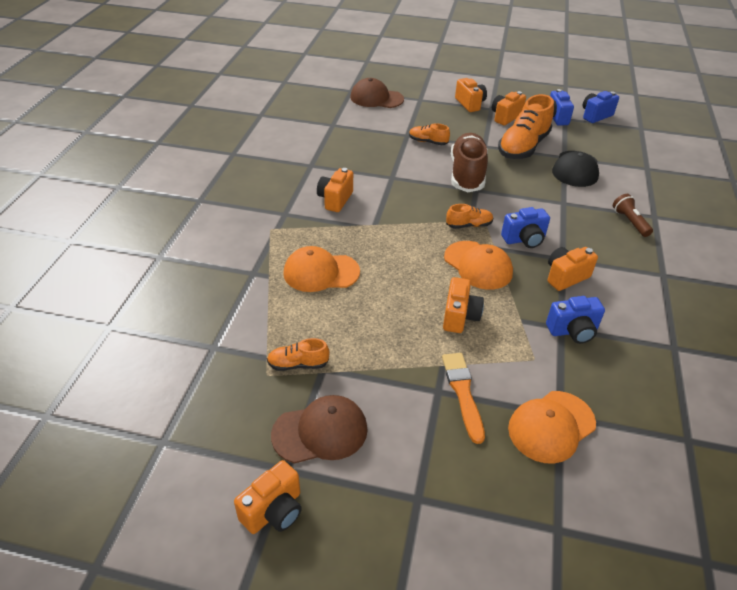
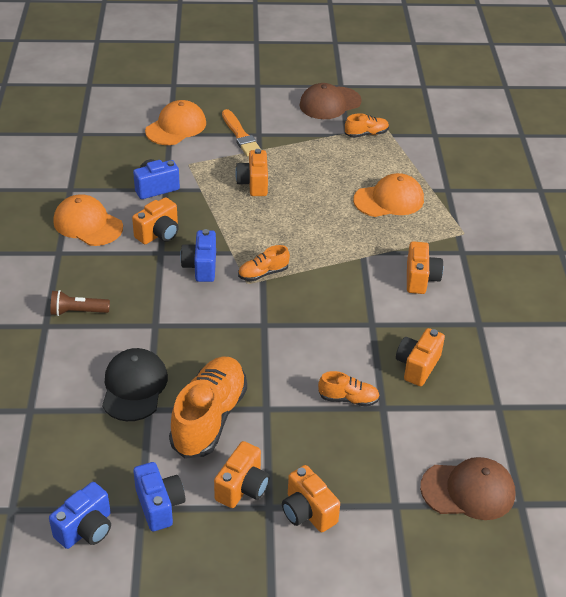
camera: 165 degrees right, 0 degrees up
(274, 511) = (337, 70): orange camera -> orange camera (417, 366)
(467, 174) = (280, 348): brown shoe -> none
(478, 265) = (245, 231): orange cap -> orange cap (88, 224)
(524, 239) = (201, 267): blue camera -> blue camera turned 60 degrees counterclockwise
(630, 222) = (78, 312): brown flashlight -> brown flashlight turned 120 degrees clockwise

